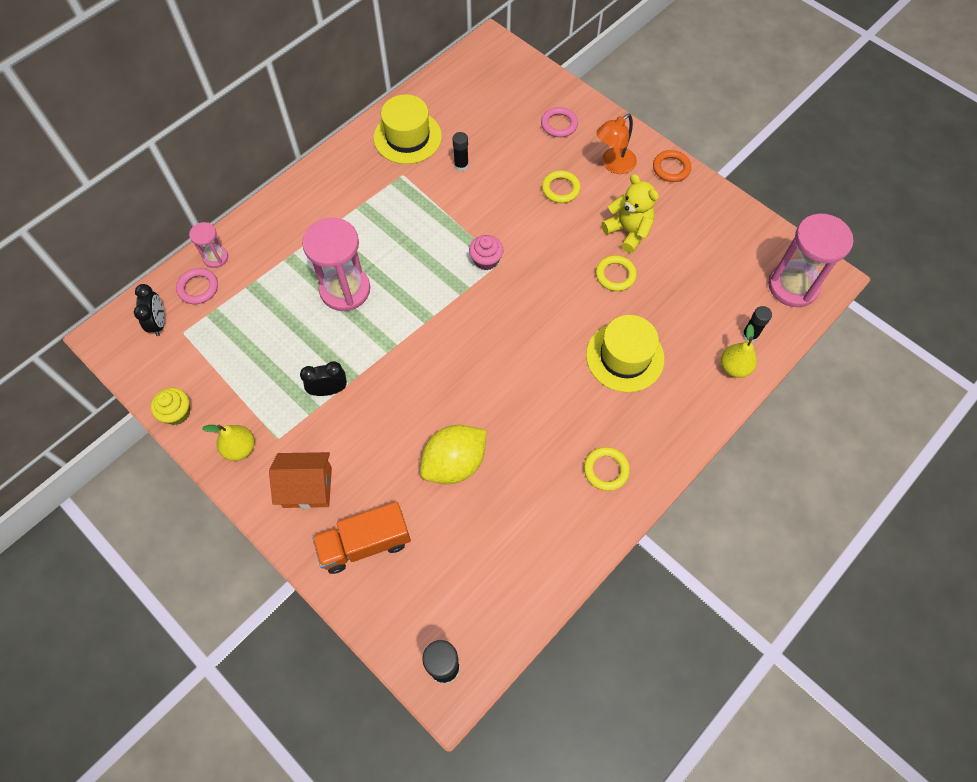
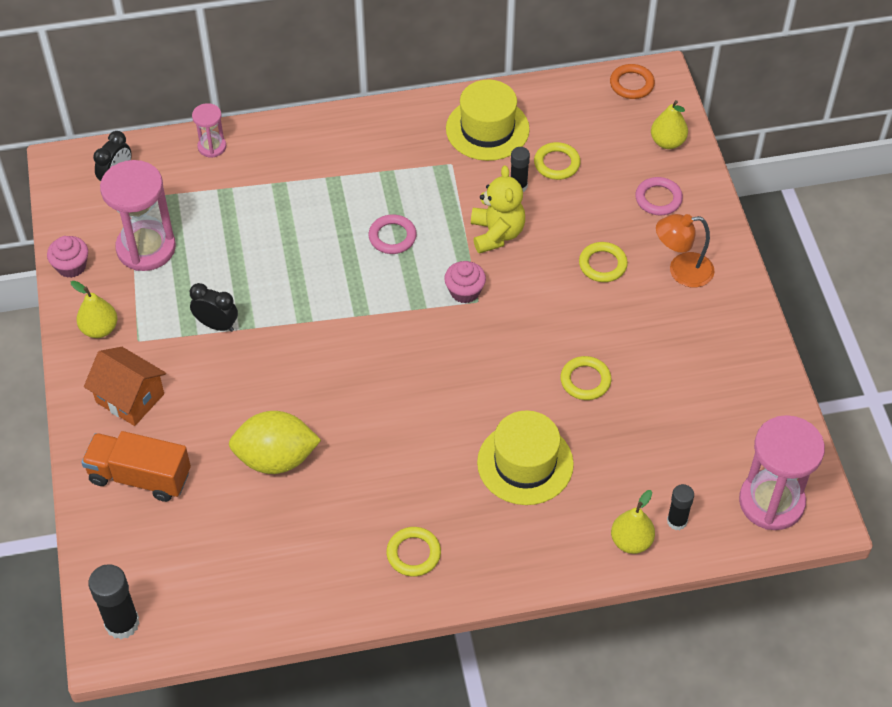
camera: 35 degrees right, 10 degrees down
(177, 413) = (71, 266): yellow cupcake -> pink cupcake
(198, 288) = (175, 166): pink ring -> pink ring (392, 237)
(345, 290) = (305, 243): pink hourglass -> pink hourglass (146, 248)
(474, 136) = (557, 163): none -> yellow ring
(533, 83) = (667, 142): none -> yellow pear
(628, 231) = (637, 346): yellow teddy bear -> yellow teddy bear (497, 234)
(671, 168) = (743, 309): orange ring -> orange ring (631, 84)

